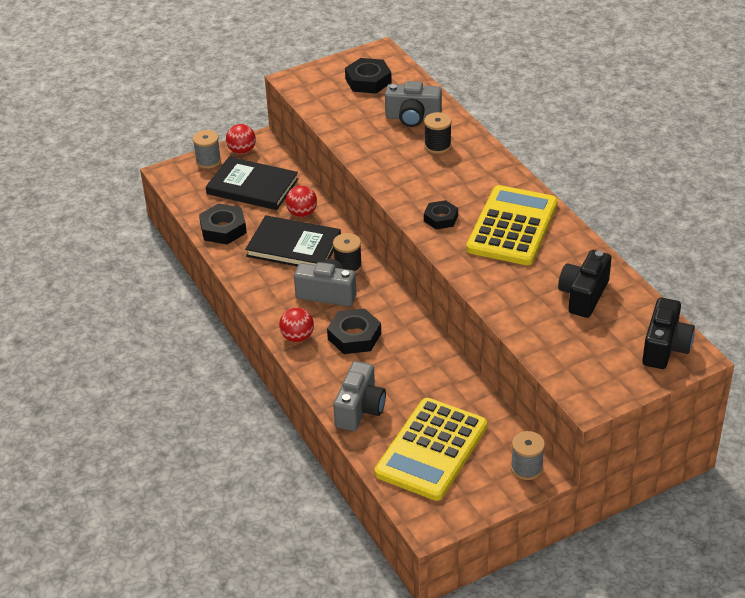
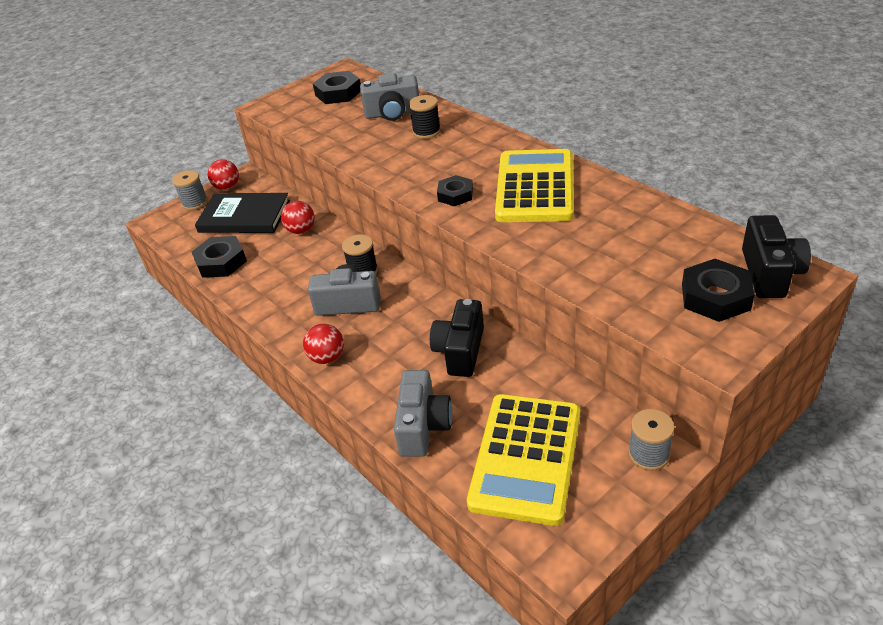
camera: 10 degrees left, 0 degrees up
(293, 246) = (300, 263): black book -> none
(354, 336) = (391, 342): black nut -> black nut (715, 297)
(583, 295) = (646, 238): black camera -> black camera (460, 351)

